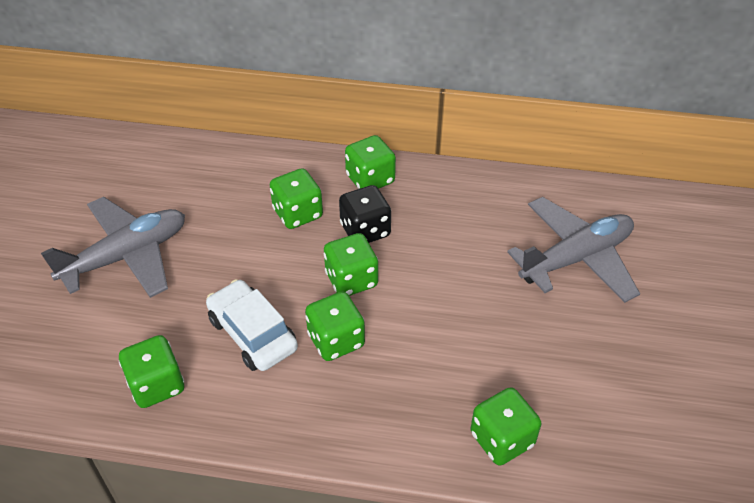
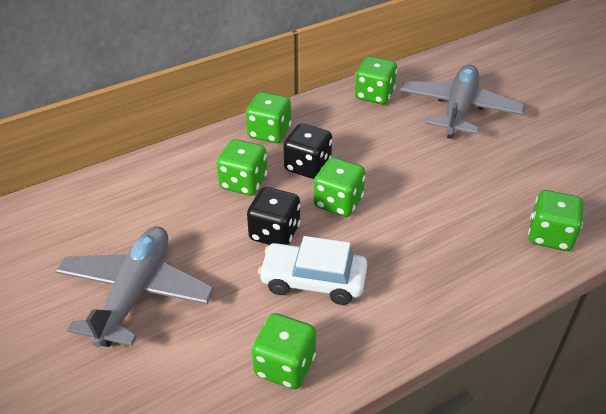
camera: 40 degrees left, 5 degrees down
(271, 273) = (274, 233): none -> black dice
(336, 340) = (377, 246): green dice -> green dice (374, 95)

